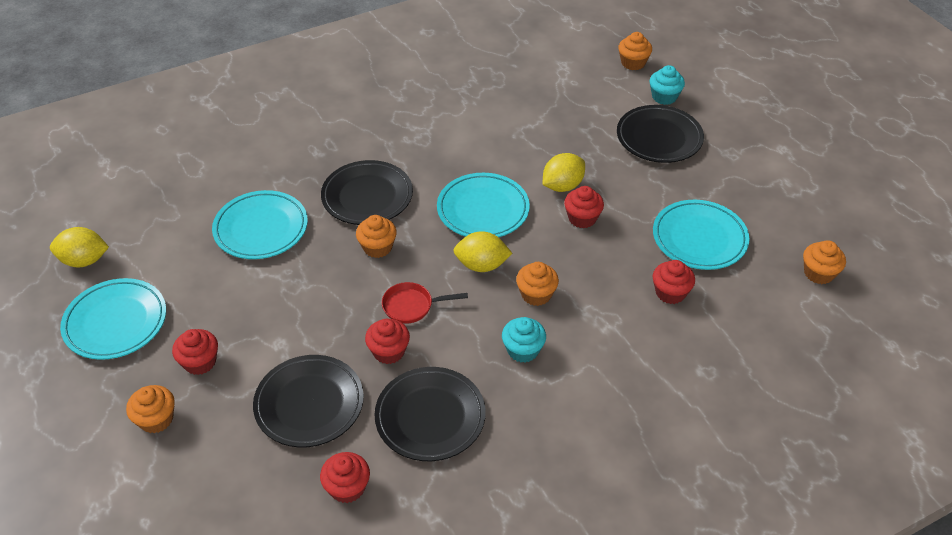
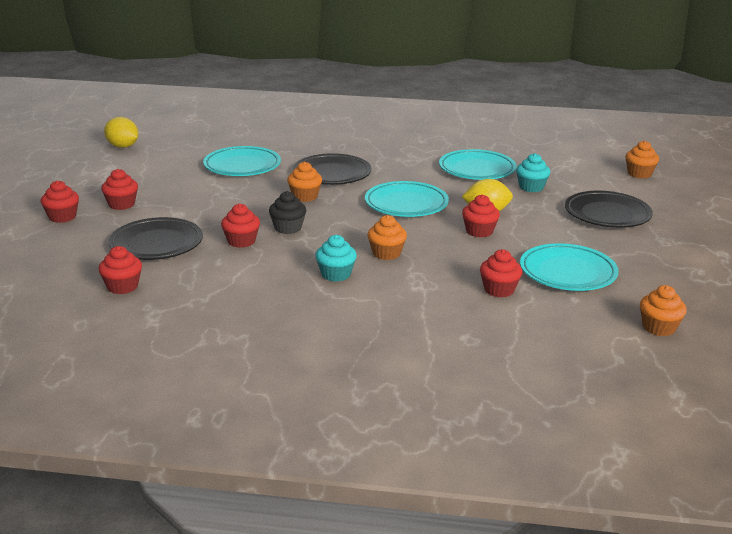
camera: 35 degrees right, 20 degrees down
(116, 322) = (101, 174): turquoise plate -> turquoise plate (477, 169)
(156, 419) = (62, 217): orange cupcake -> red cupcake
(412, 306) = (288, 228): red pan -> black cupcake
(430, 417) = (223, 279): black plate -> none
(481, 265) = (366, 227): yellow lemon -> none
(664, 97) = (643, 196): turquoise cupcake -> turquoise cupcake (531, 187)

